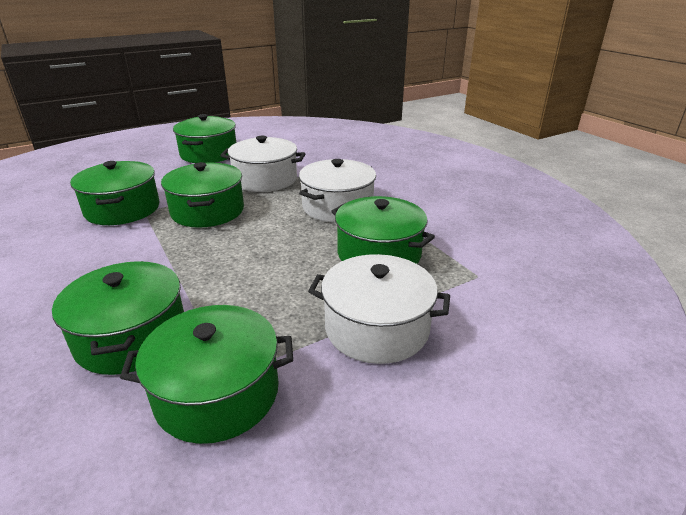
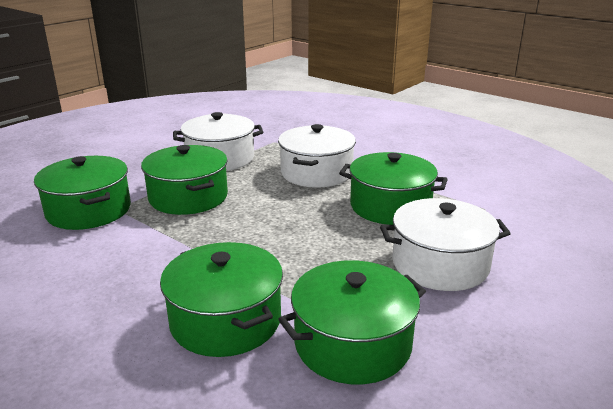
camera: 20 degrees left, 5 degrees down
(208, 154) = (131, 142): green pot -> none

